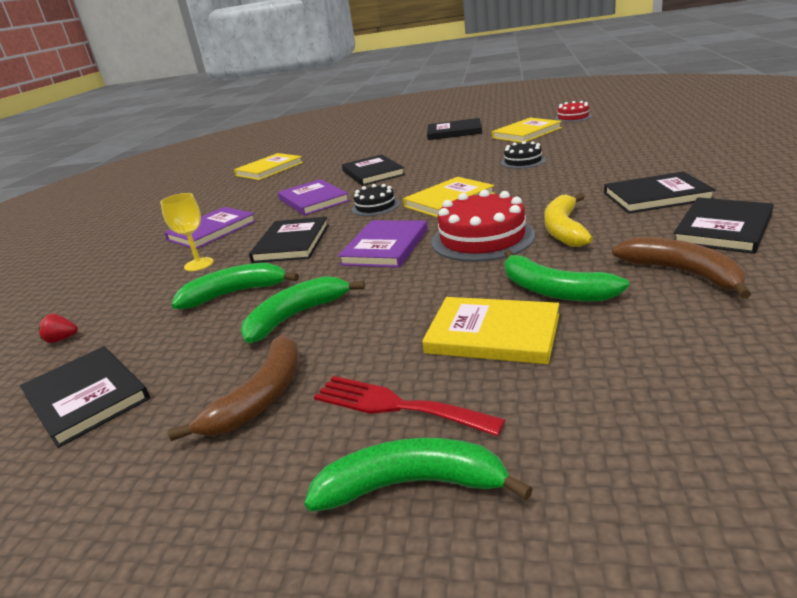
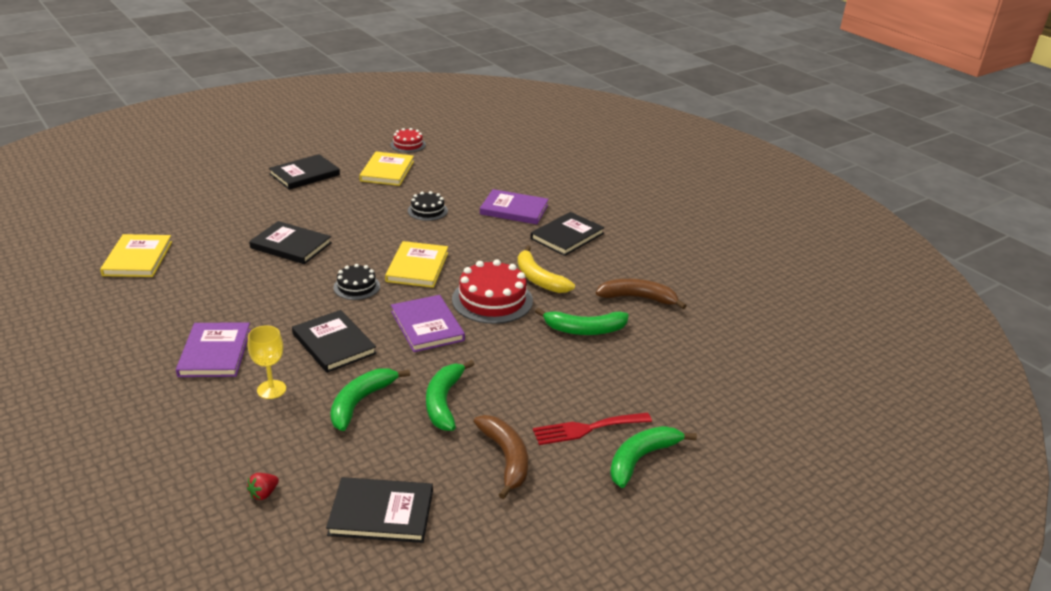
camera: 50 degrees left, 5 degrees up
(313, 200) = (276, 292): purple book -> purple book (514, 209)
(493, 334) = (585, 369): yellow book -> none
(723, 229) = (629, 258): black book -> none

